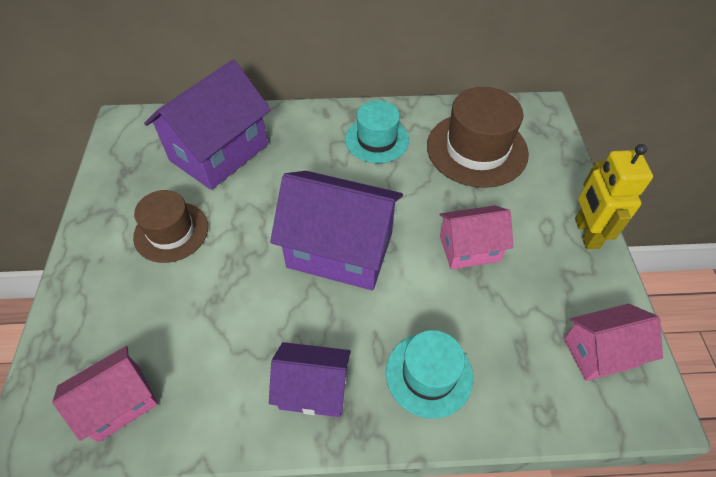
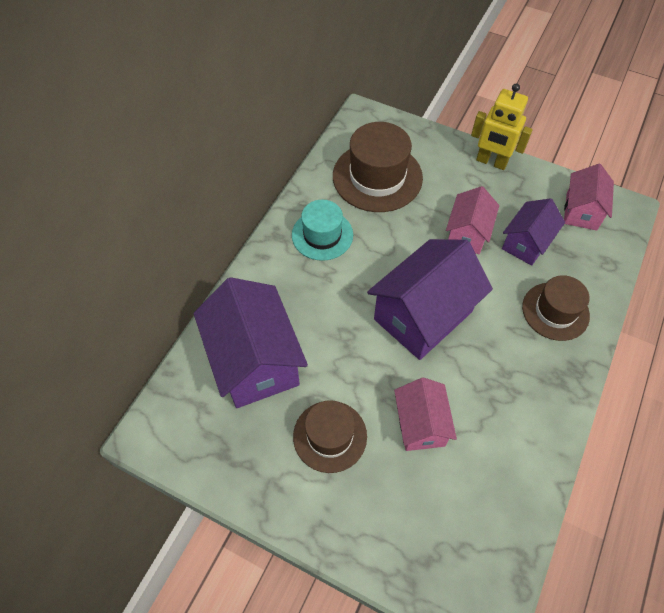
camera: 60 degrees left, 5 degrees up
(119, 403) = (487, 532): pink house -> pink house (420, 424)
(313, 389) = (535, 387): purple house -> purple house (526, 243)
(429, 374) = (555, 311): turquoise hat -> brown hat

